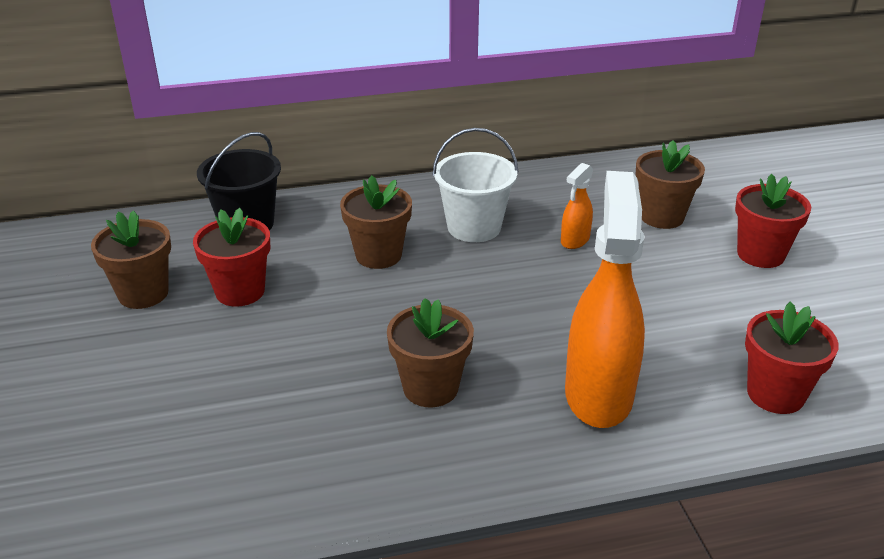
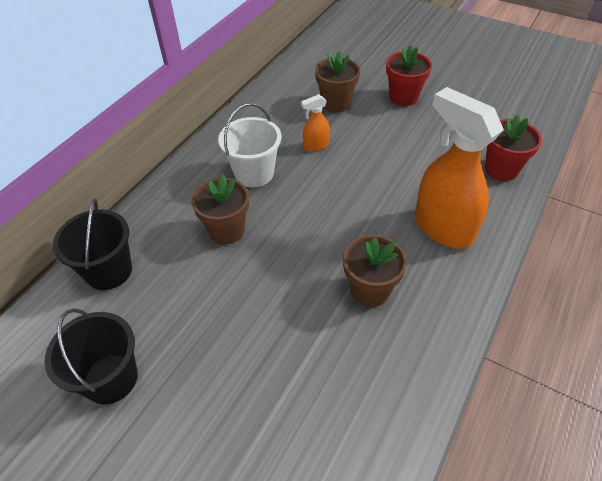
camera: 45 degrees left, 15 degrees up
(143, 294) = (110, 378): brown flower pot -> black bucket
(240, 291) = (177, 321): red flower pot -> none
(574, 241) = (316, 146): orange spray bottle -> orange spray bottle turned 75 degrees clockwise

